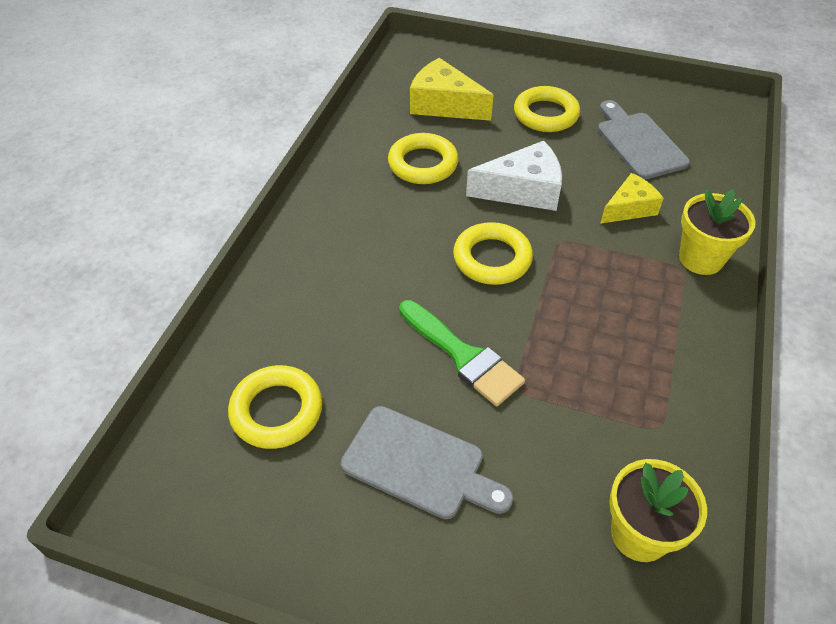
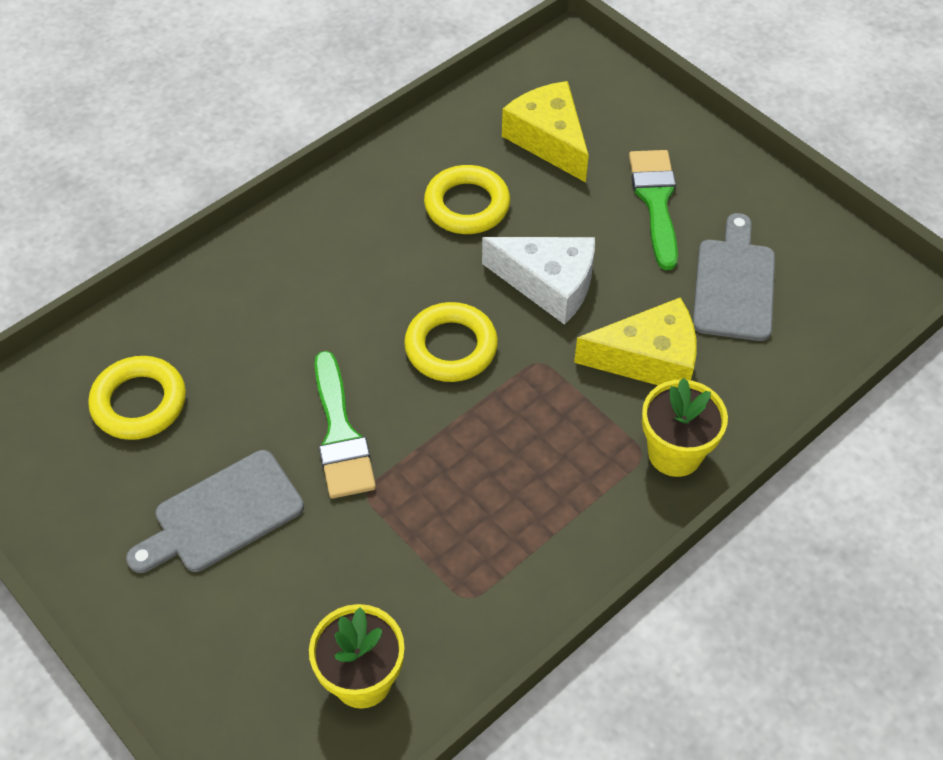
camera: 30 degrees right, 5 degrees up
(419, 464) = (222, 515): grey cutting board -> grey cutting board turned 90 degrees clockwise
(546, 114) = (655, 201): yellow ring -> green brush
(629, 208) = (648, 359): yellow cheese -> yellow cheese, size x1.53

